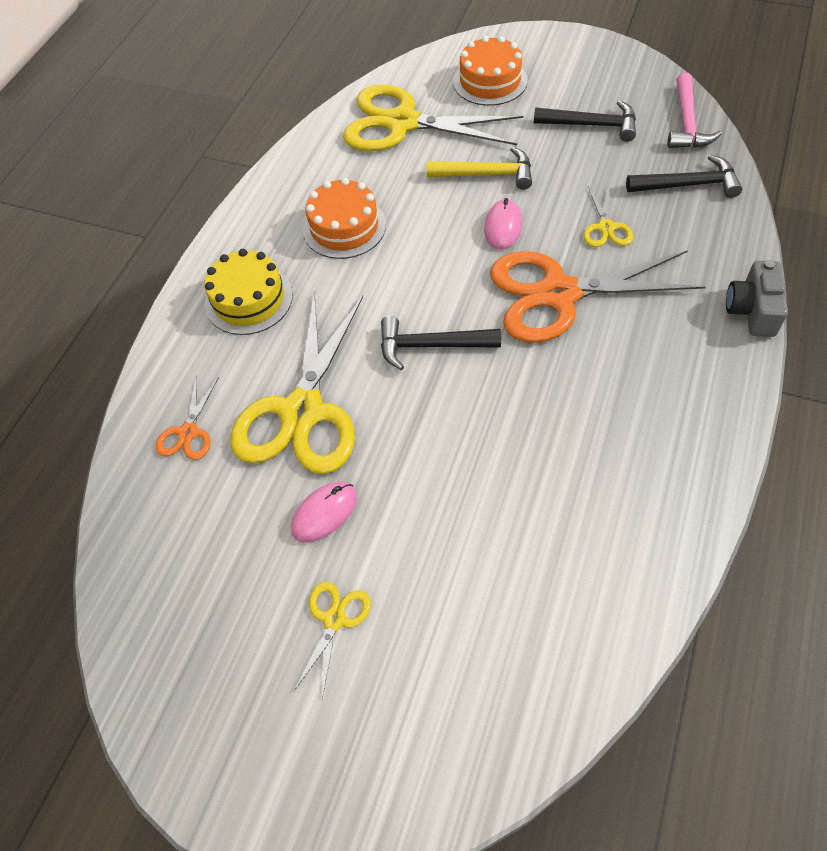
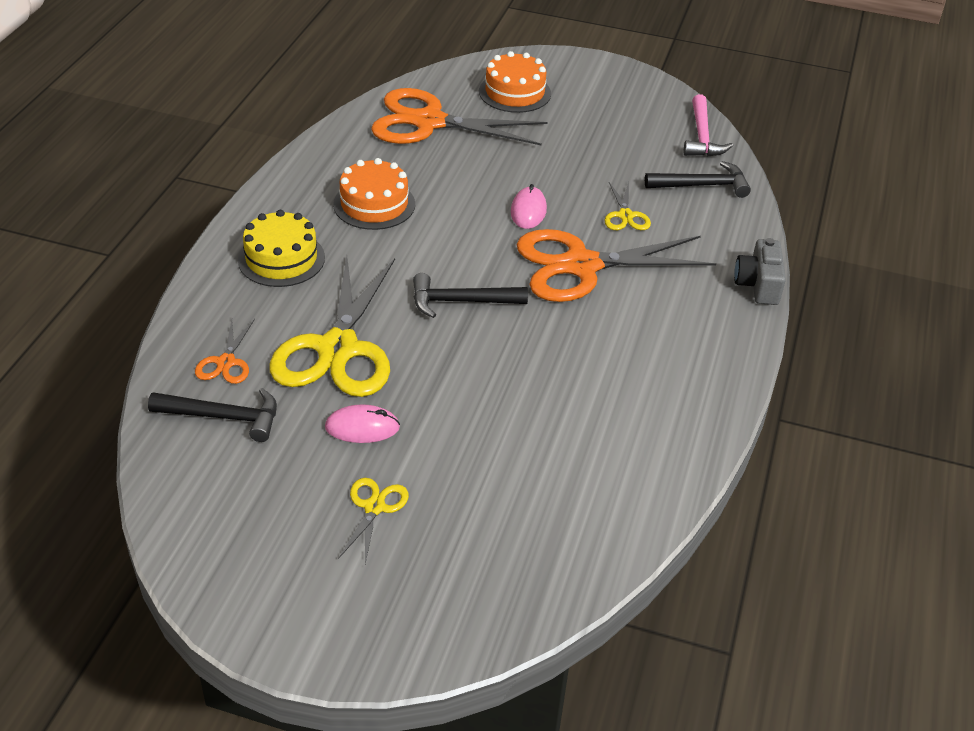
camera: 10 degrees left, 15 degrees down
(324, 513) = (362, 427): pink mouse -> pink mouse turned 45 degrees clockwise
(402, 123) = (429, 122): yellow scissors -> orange scissors
(487, 174) = (513, 168): yellow hammer -> none
(592, 125) = (613, 133): black hammer -> black hammer (224, 417)

